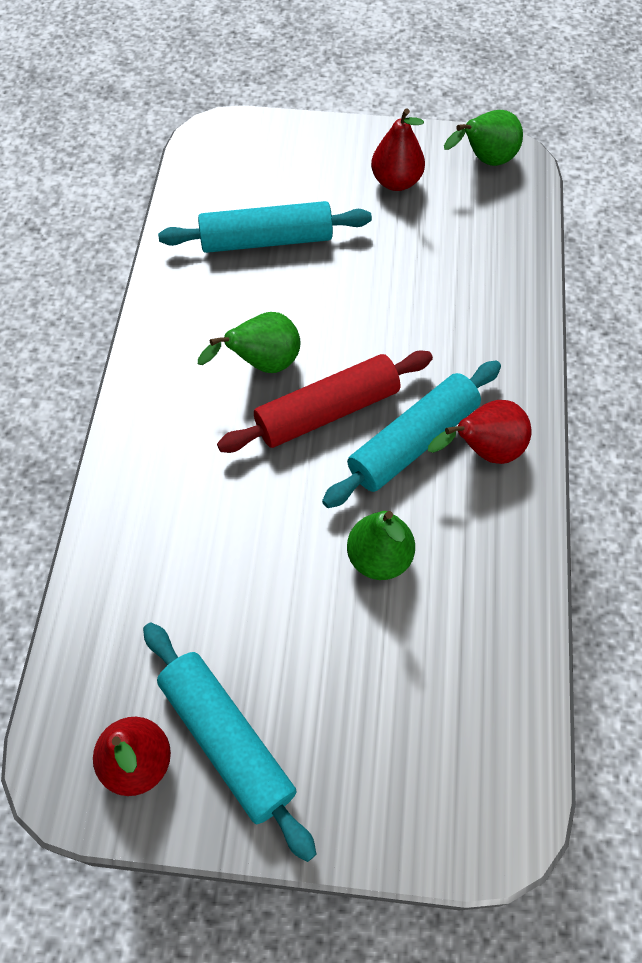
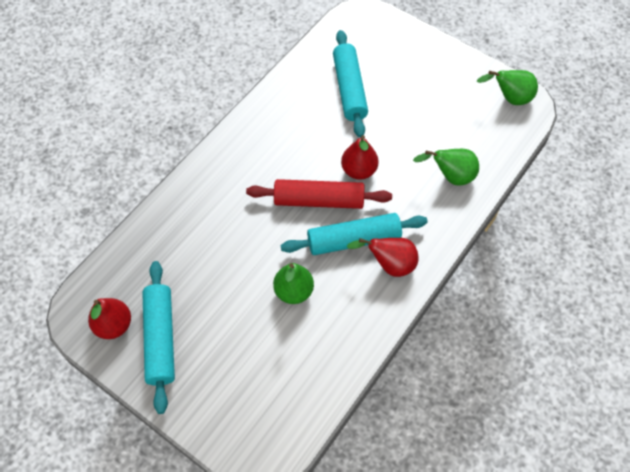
camera: 30 degrees right, 0 degrees up
(262, 364) = (301, 158): green pear -> green pear (451, 176)
(266, 240) = (349, 89): turquoise rolling pin -> turquoise rolling pin turned 60 degrees clockwise
(396, 181) = (447, 87): red pear -> red pear (359, 170)

